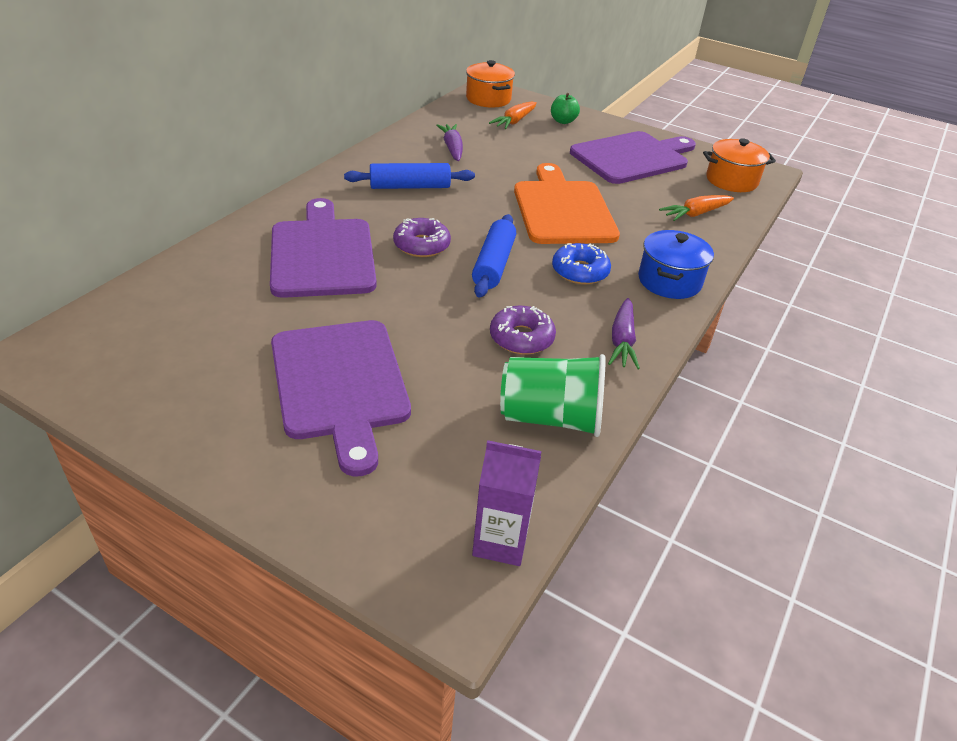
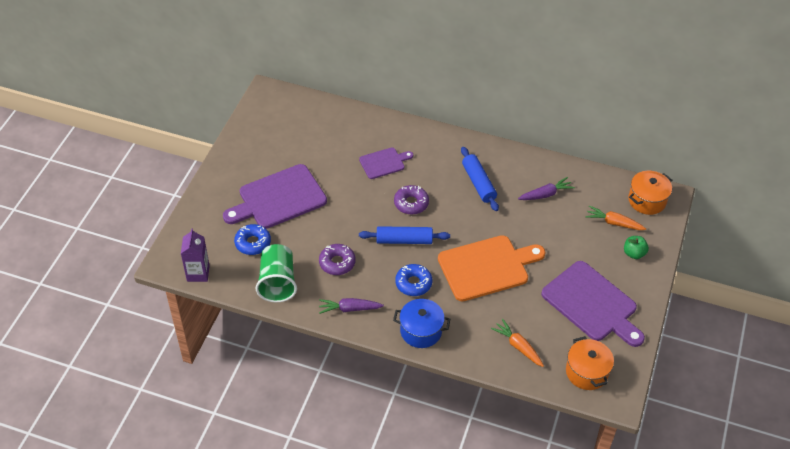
camera: 80 degrees right, 10 degrees up
(322, 254) = (384, 163): purple cutting board -> purple cutting board, size x0.54
(442, 438) = (253, 243): none -> blue donut

